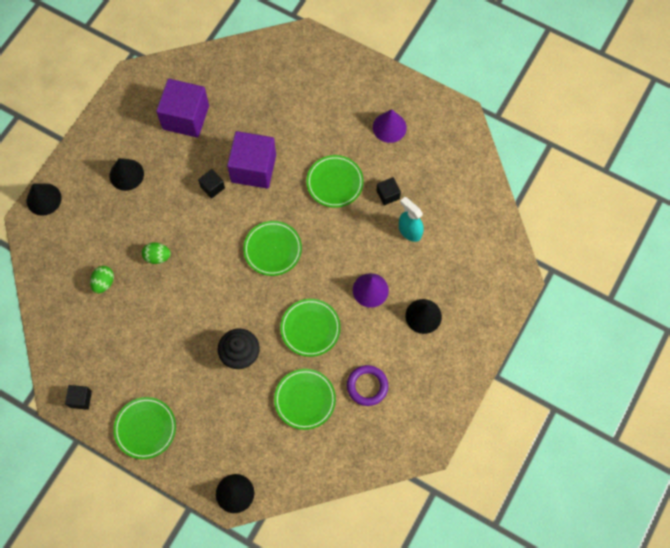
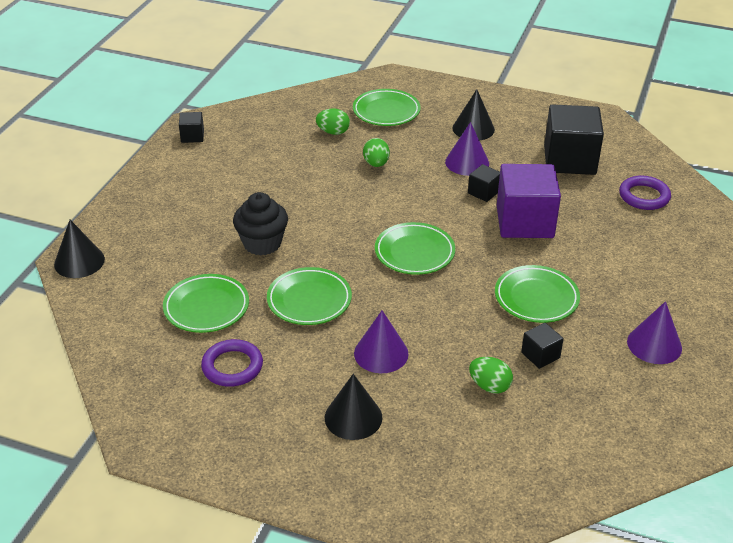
camera: 80 degrees right, 30 degrees down
(44, 199) = (421, 81): black cone -> none
(145, 428) = (160, 184): green plate -> green plate (386, 111)
(171, 190) = (467, 162): none -> purple cone
(186, 117) = (569, 160): purple cube -> black cube
(241, 82) = (644, 196): none -> purple ring
(409, 231) = (489, 386): turquoise spray bottle -> green egg

